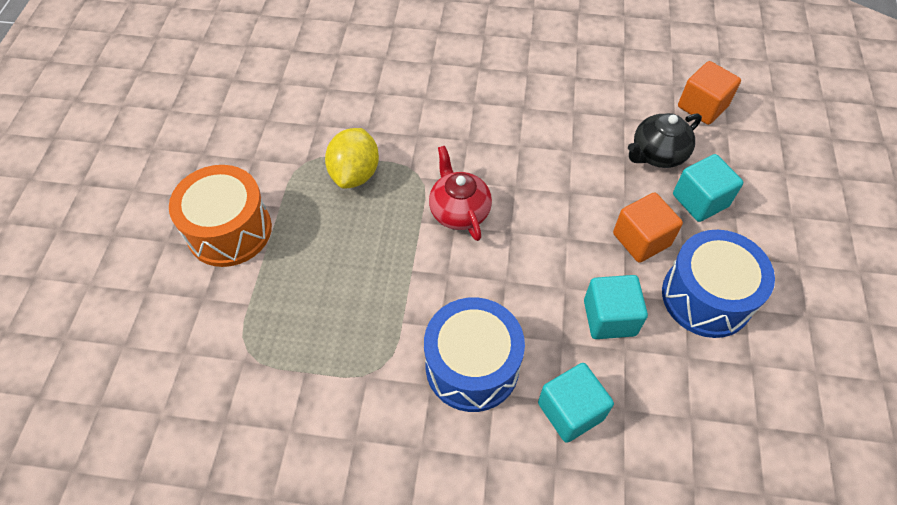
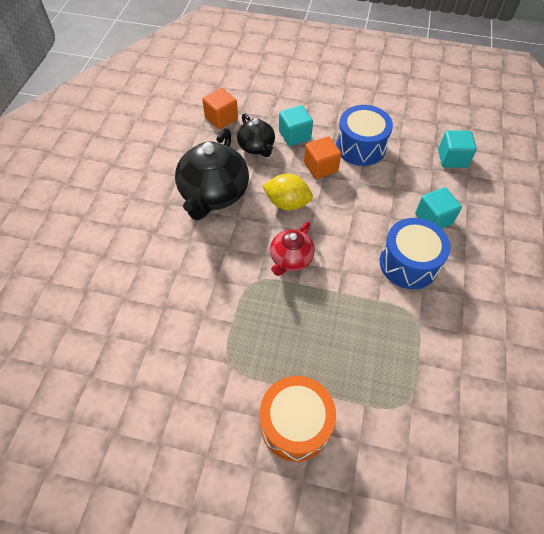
camera: 85 degrees left, 0 degrees up
(355, 173) = (248, 325): yellow lemon -> yellow lemon (287, 203)
(459, 211) = (291, 259): red teapot -> red teapot turned 45 degrees counterclockwise
(553, 116) = (213, 194): none -> black teapot
(609, 318) = (374, 191): turquoise cube -> turquoise cube (452, 158)

